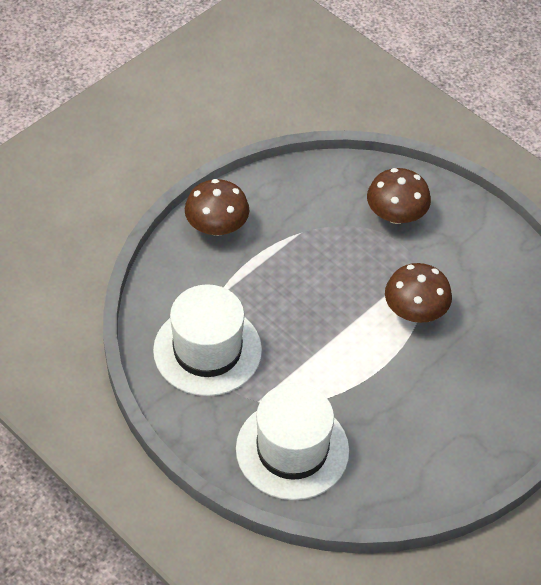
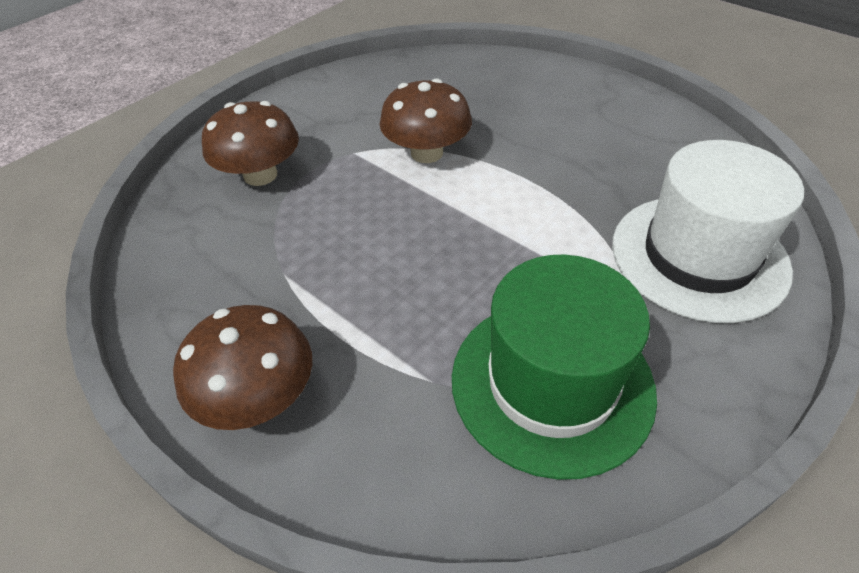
camera: 90 degrees left, 5 degrees down
(207, 350) = (551, 383): white hat -> green hat

